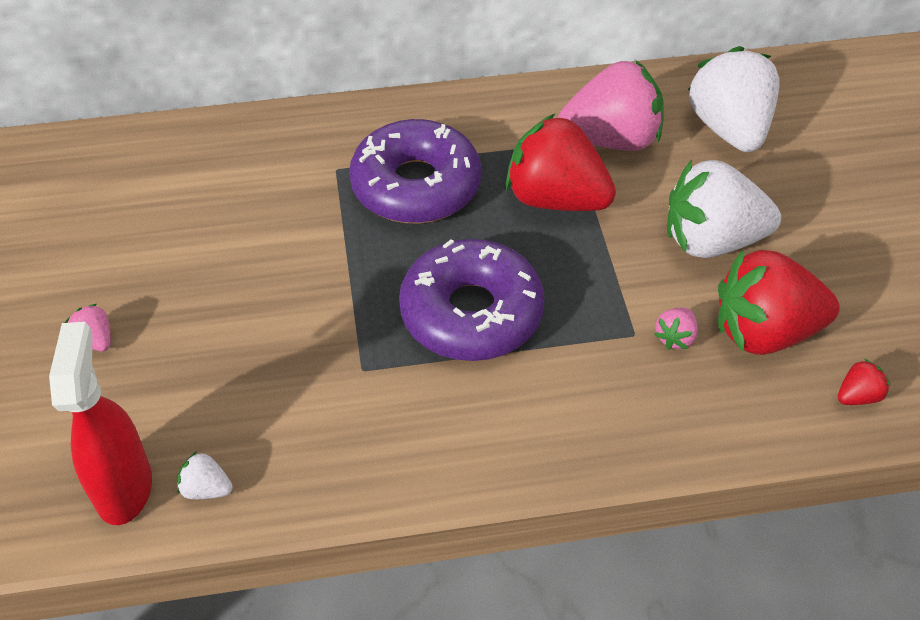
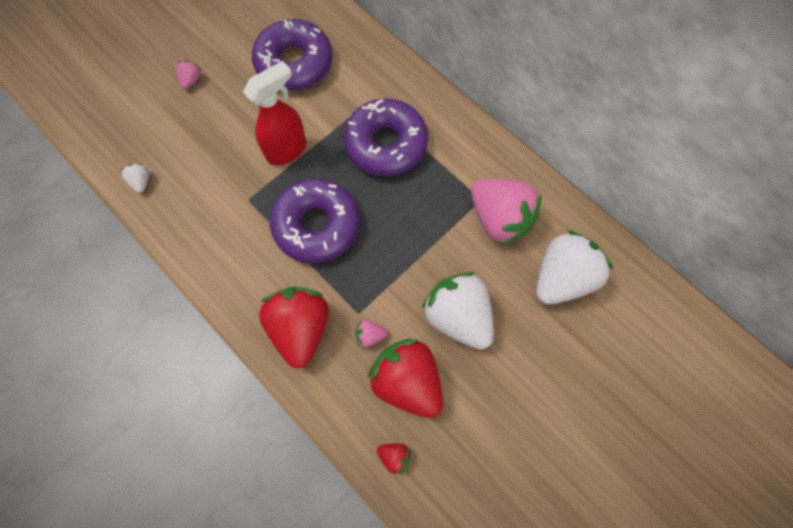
camera: 55 degrees right, 20 degrees up
(124, 487) = (123, 150): red spray bottle -> red spray bottle (287, 150)
(197, 213) = (294, 63): none -> purple donut
(556, 199) = (428, 217): red strawberry -> red strawberry (300, 328)

